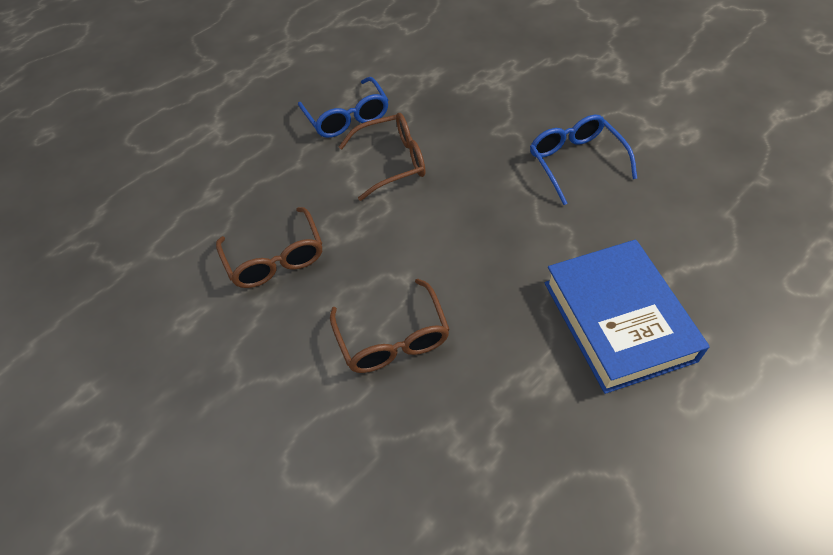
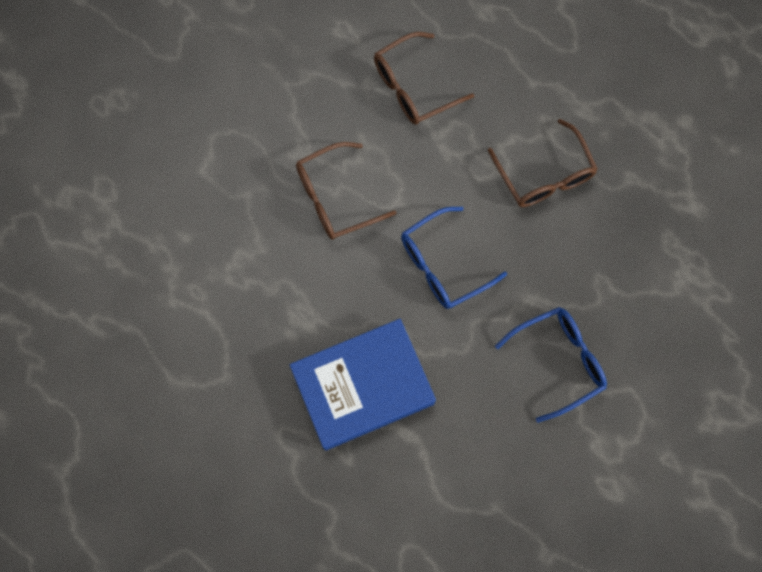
camera: 80 degrees right, 20 degrees up
(347, 117) = (609, 121): blue glasses -> blue glasses (443, 265)

